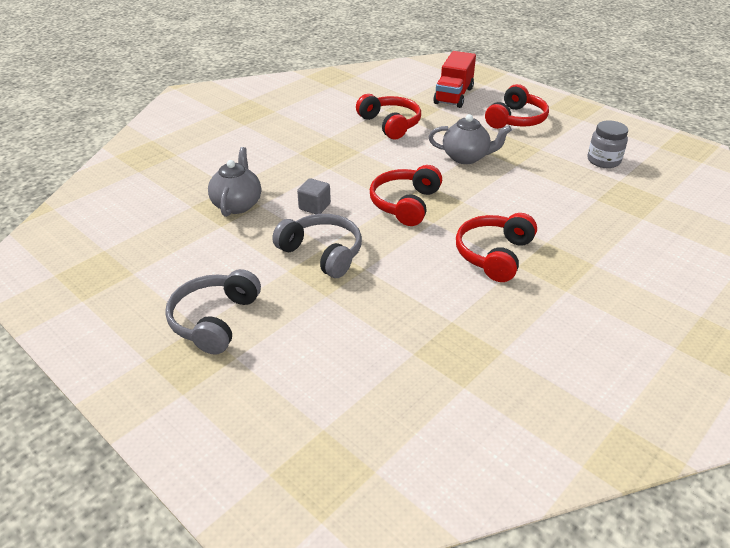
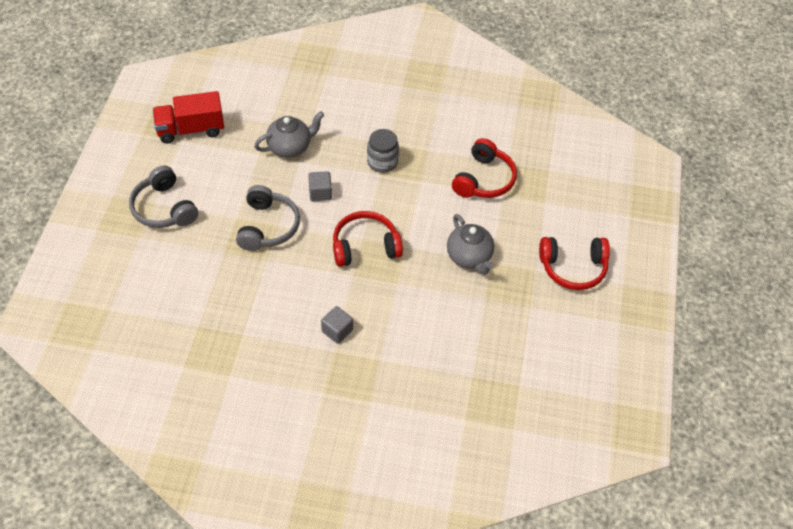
camera: 55 degrees right, 15 degrees up
(215, 320) = (164, 208): grey headphones -> grey headphones turned 105 degrees counterclockwise
(453, 96) = (580, 201): red truck -> red truck (191, 129)
(494, 255) = (337, 331): red headphones -> grey cube
(603, 161) = (547, 362): grey jar -> grey jar (382, 162)

